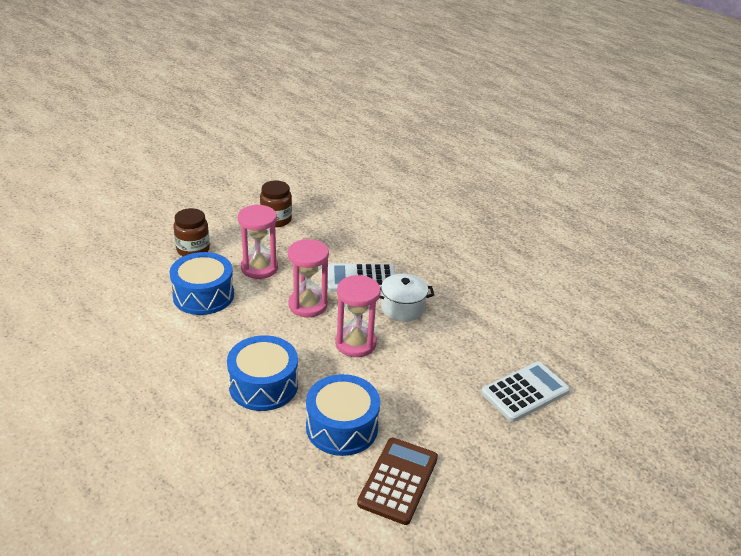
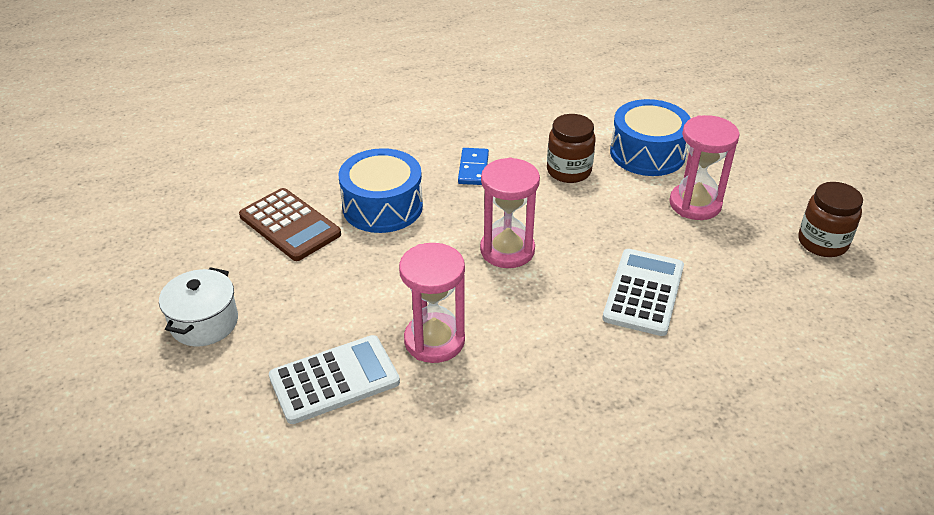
camera: 115 degrees right, 5 degrees up
(193, 250) = (749, 158): brown jar -> brown jar (568, 171)
(263, 385) = (473, 168): blue drum -> blue domino
(308, 305) = (600, 228): pink hourglass -> pink hourglass (434, 340)
(402, 308) = (561, 315): white pot -> white pot (204, 323)
(525, 392) = (334, 380): white calculator -> white calculator turned 105 degrees counterclockwise

